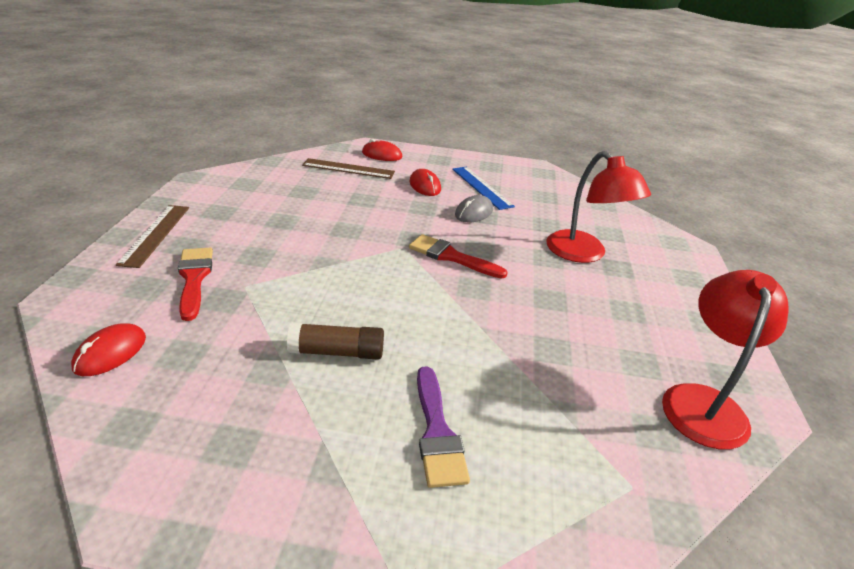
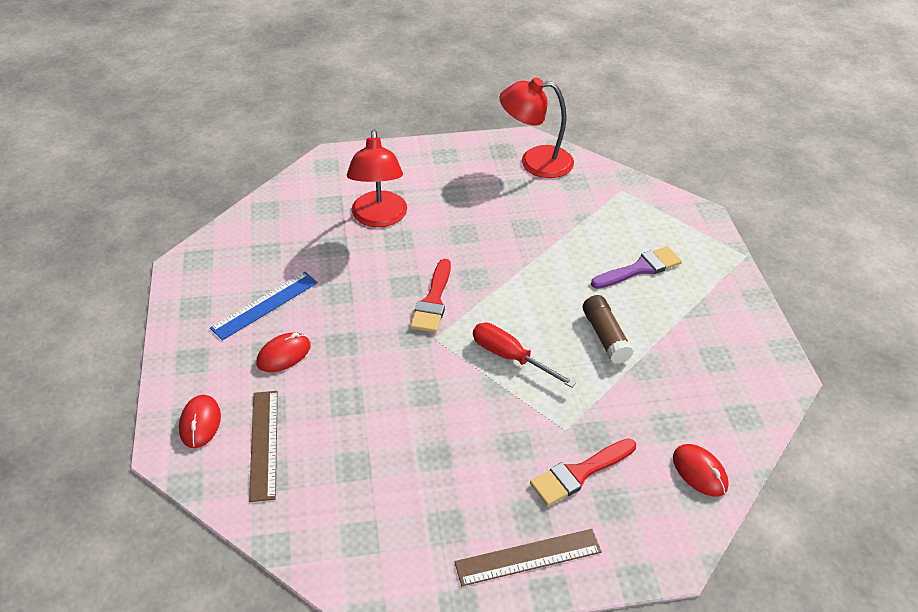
camera: 105 degrees left, 10 degrees up
(110, 353) = (699, 472): red mouse -> red mouse turned 45 degrees clockwise
(353, 280) = (510, 357): none -> red screwdriver
(474, 212) = (334, 301): grey mouse -> none
(584, 254) = (379, 218): red lamp -> red lamp turned 135 degrees clockwise

